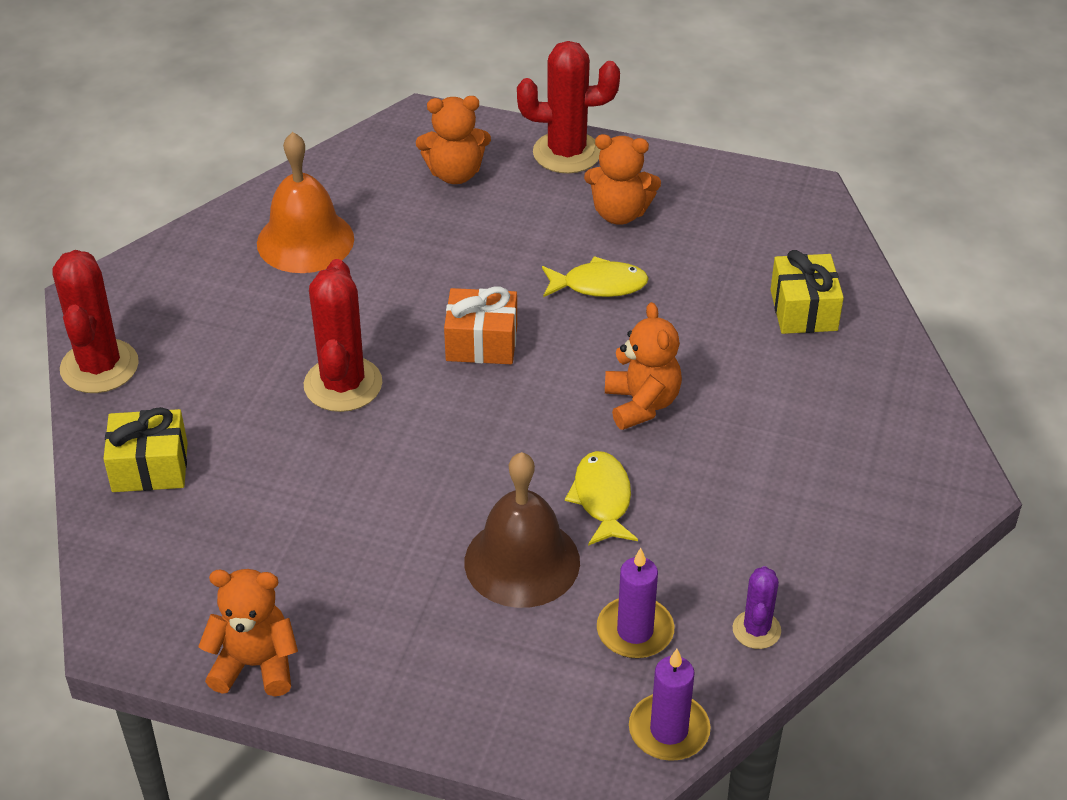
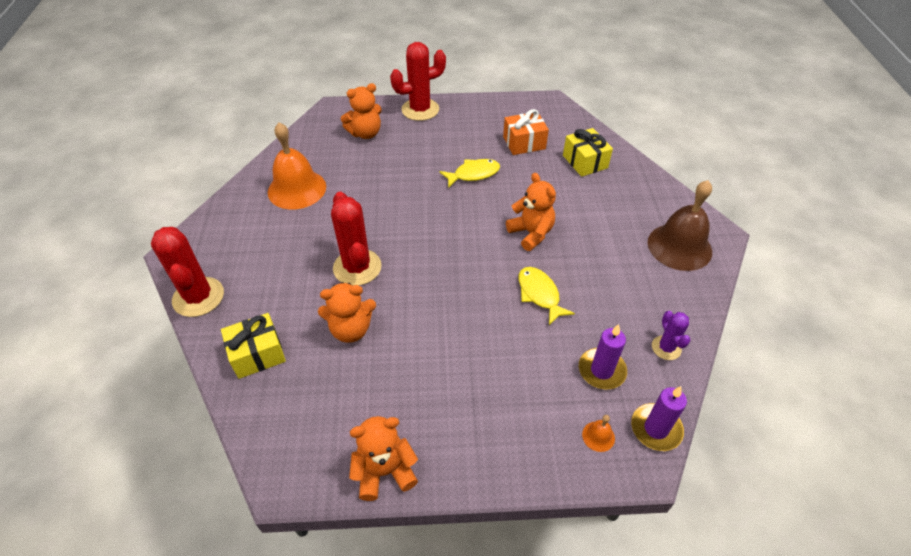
camera: 20 degrees left, 5 degrees up
(481, 343) = (426, 222): orange gift -> orange gift (524, 143)
(522, 561) = (515, 346): brown bell -> brown bell (679, 246)
(577, 714) = (598, 436): none -> orange bell
(619, 213) = (464, 134): orange teddy bear -> orange teddy bear (351, 329)

